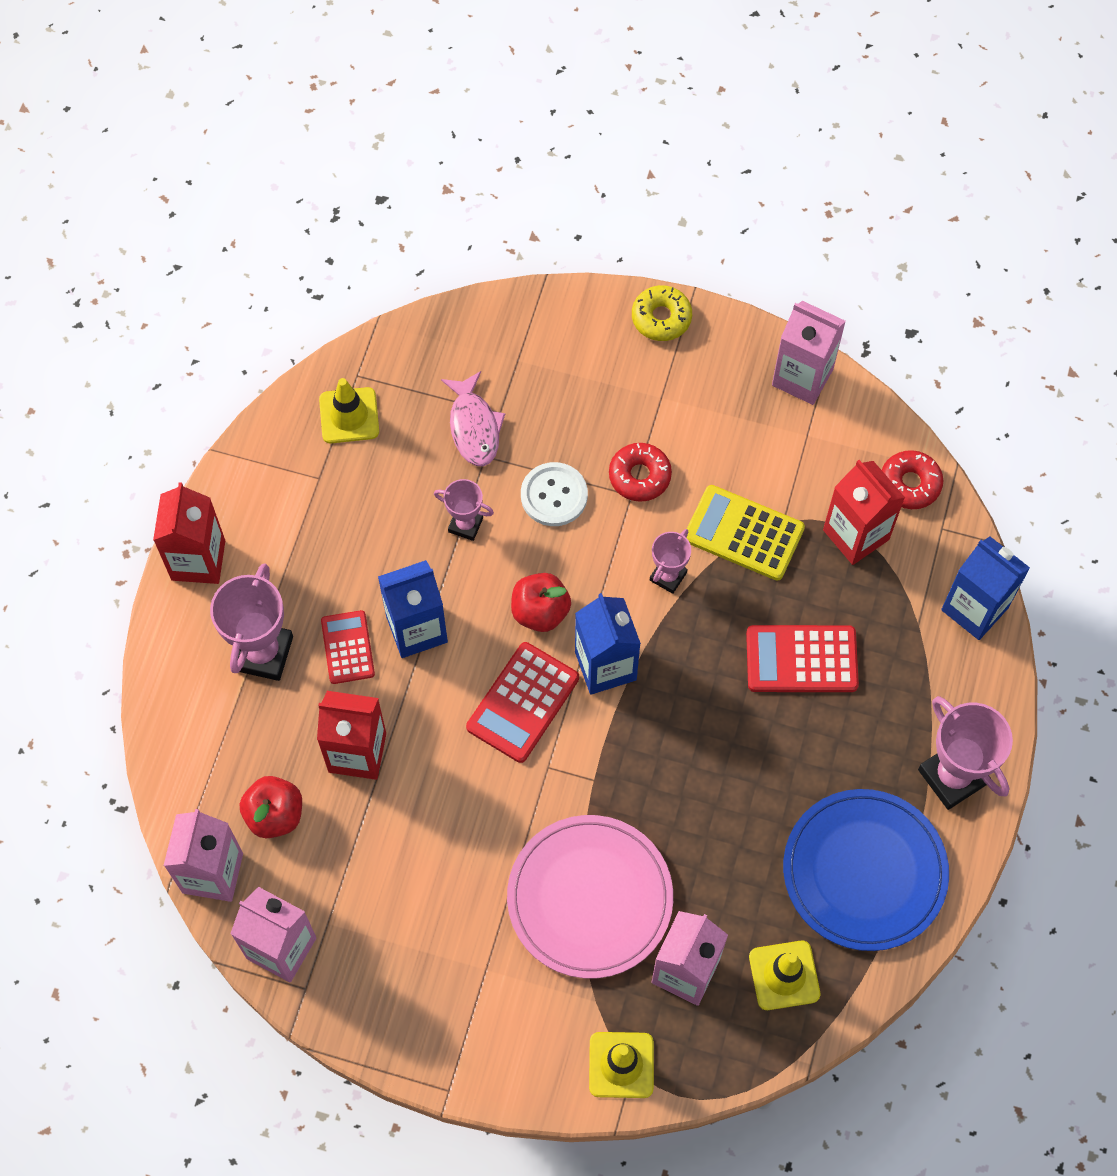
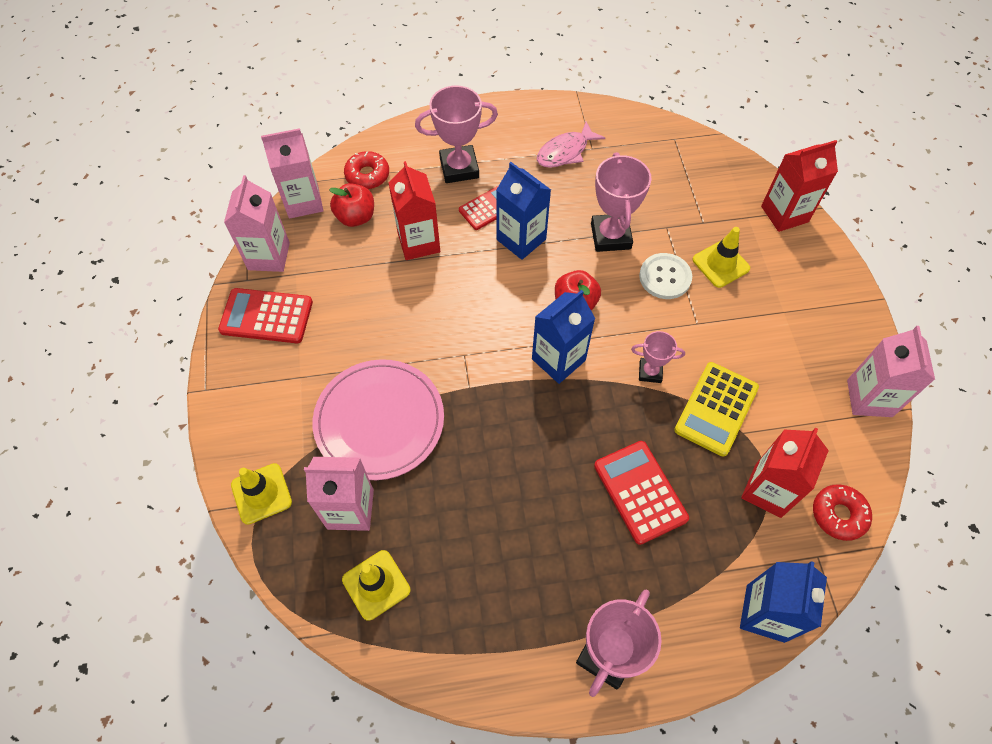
camera: 65 degrees right, 5 degrees down
(198, 560) = (501, 114): red carton -> red carton (784, 214)
(349, 415) = (644, 146): yellow traffic cone -> yellow traffic cone (720, 264)
(465, 525) = (610, 236): pink trophy -> pink trophy, size x1.76
(474, 427) = (683, 212): pink fish -> pink fish (565, 152)
(523, 702) = (503, 320): red calculator -> red calculator (266, 316)
(639, 476) = (714, 323): red donut -> red donut (367, 175)
(661, 318) = (844, 287): yellow donut -> none
(743, 533) = (716, 409): yellow calculator -> yellow calculator turned 150 degrees counterclockwise
(864, 871) = (489, 614): blue plate -> none

